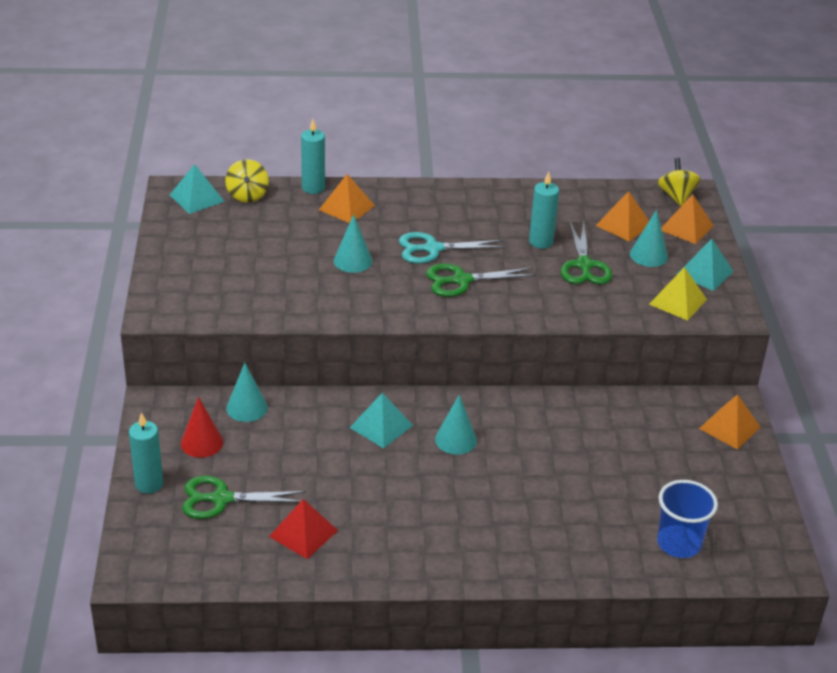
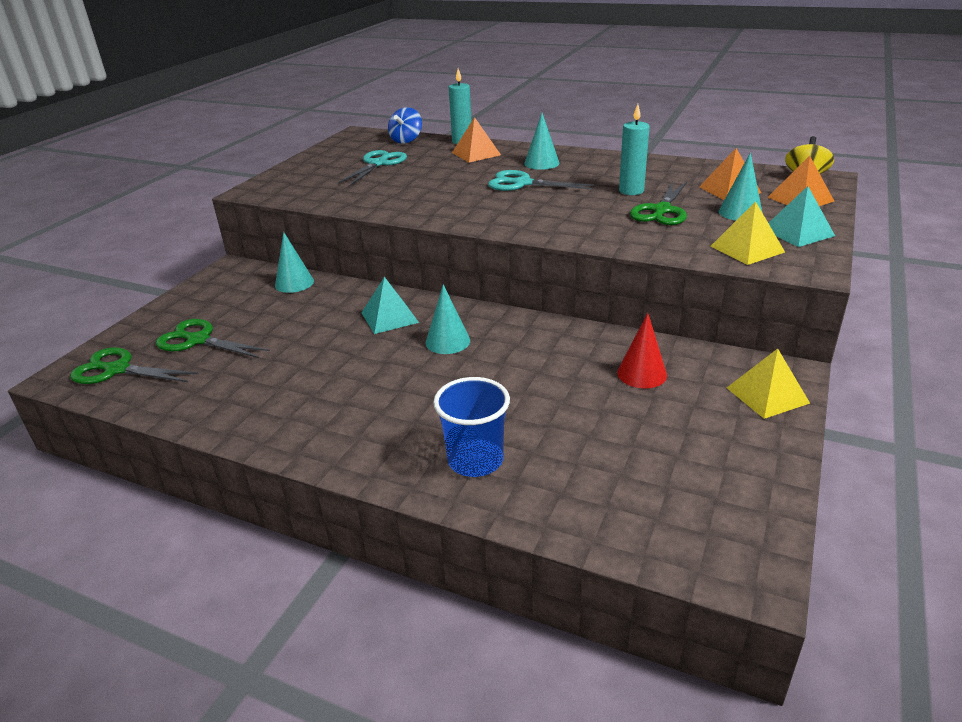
camera: 30 degrees right, 5 degrees down
(149, 484) = (159, 317): turquoise candle -> none
(197, 198) = (367, 138): turquoise pyramid -> none
(202, 442) = (232, 299): red cone -> red cone (641, 373)
(247, 195) = (406, 140): yellow spinning top -> blue spinning top
(254, 243) = (378, 164): none -> turquoise scissors
(303, 533) = (231, 382): red pyramid -> none
(353, 261) = (444, 182): turquoise cone -> turquoise cone (541, 163)
(461, 280) = (527, 205): green scissors -> green scissors (117, 369)
(679, 543) = (616, 499): blue cup -> blue cup (475, 460)
(730, 427) = (767, 395): orange pyramid -> yellow pyramid

